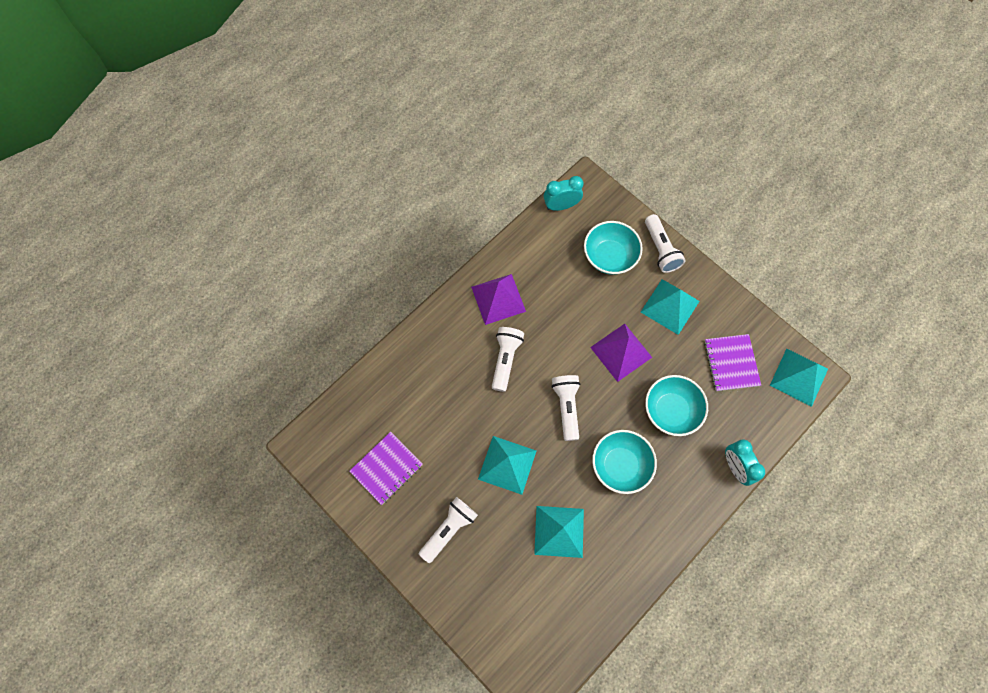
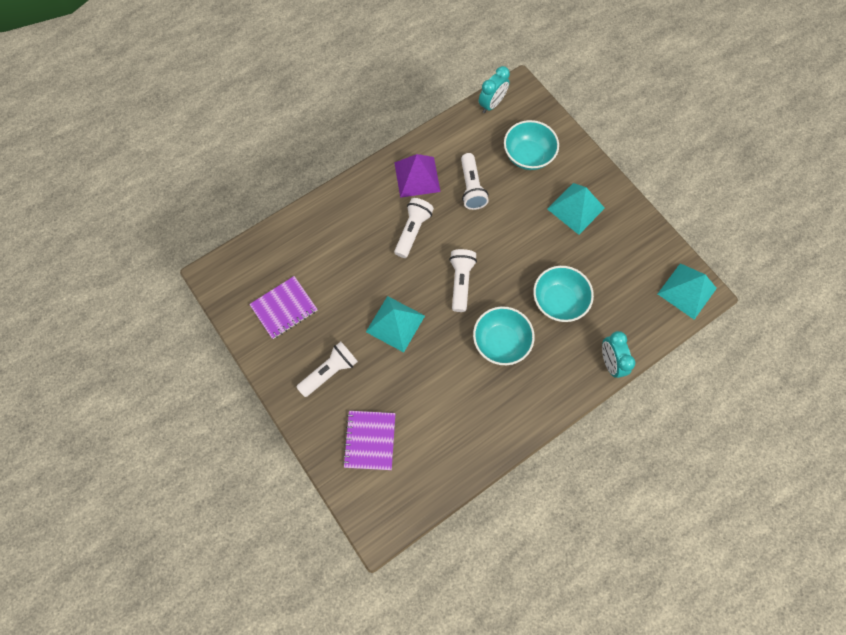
camera: 10 degrees right, 0 degrees up
(559, 531) = (431, 391): turquoise pyramid -> none
(561, 205) = (492, 104): turquoise clock -> turquoise clock turned 135 degrees clockwise
(621, 352) = (521, 241): purple pyramid -> none
(660, 249) = (577, 156): white flashlight -> white flashlight (471, 188)
(731, 363) = (624, 268): purple notebook -> purple notebook (370, 440)

